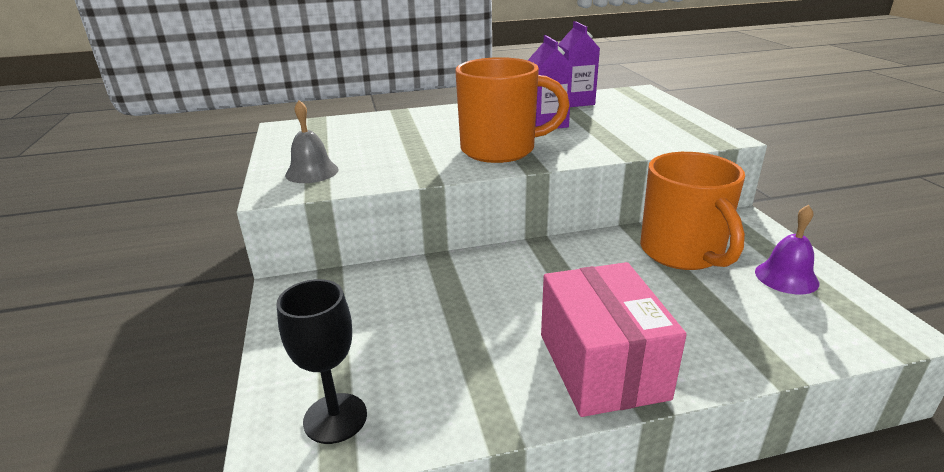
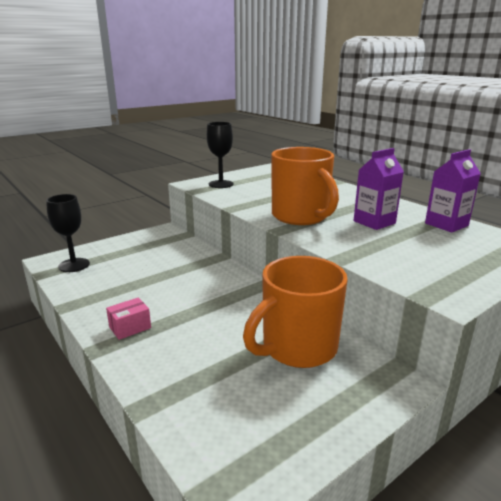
camera: 65 degrees right, 5 degrees down
(312, 172) = (221, 184): grey bell -> black goblet
(601, 365) = (130, 327): pink box -> pink box, size x0.44
(786, 277) = (297, 413): purple bell -> none

